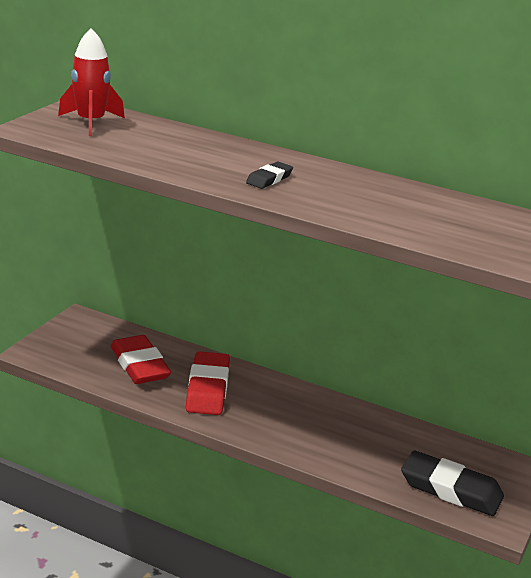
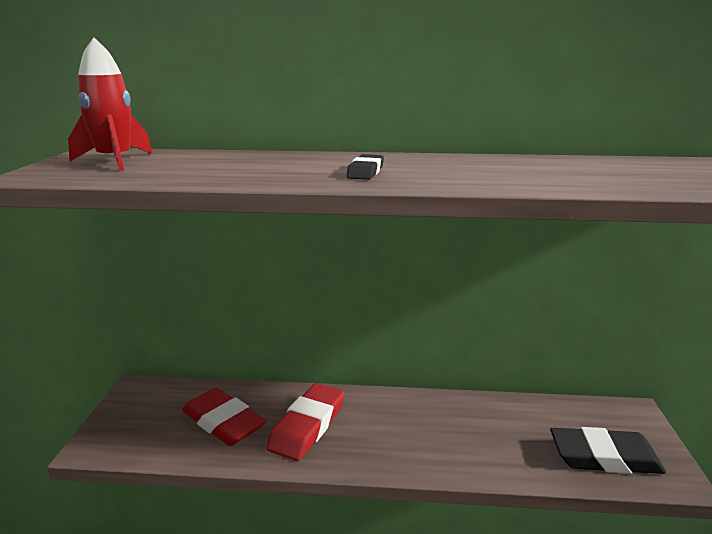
camera: 20 degrees left, 5 degrees down
(207, 389) = (307, 426): red eraser -> red eraser turned 45 degrees clockwise

